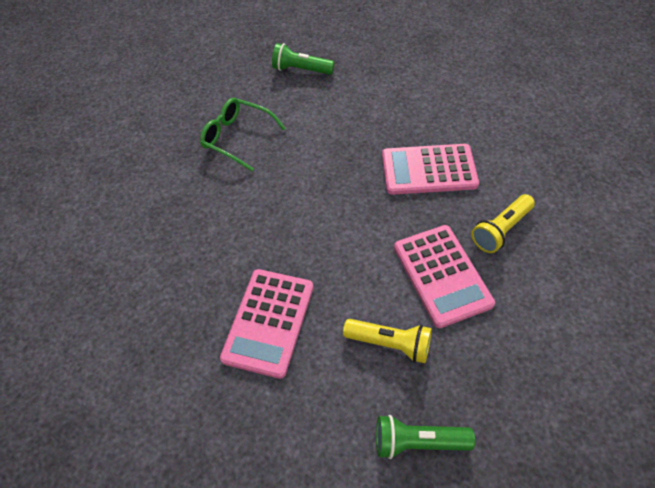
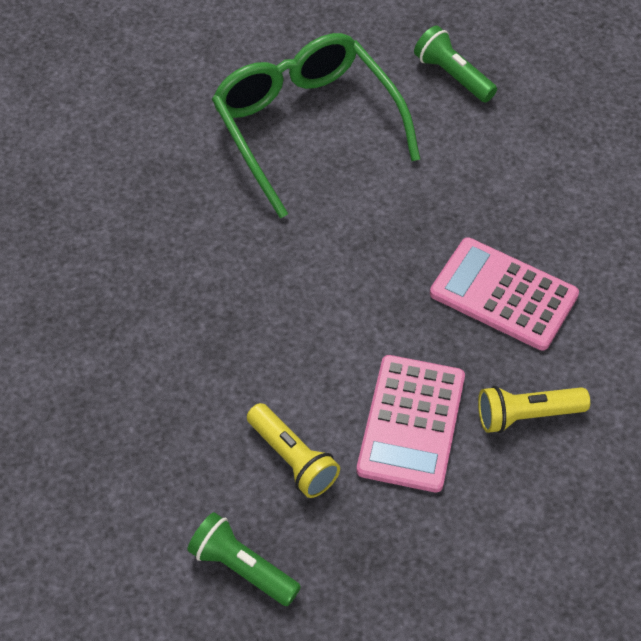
camera: 30 degrees right, 0 degrees up
(237, 138) = (306, 126): green glasses -> green glasses, size x1.73
(269, 322) = (184, 360): pink calculator -> none

